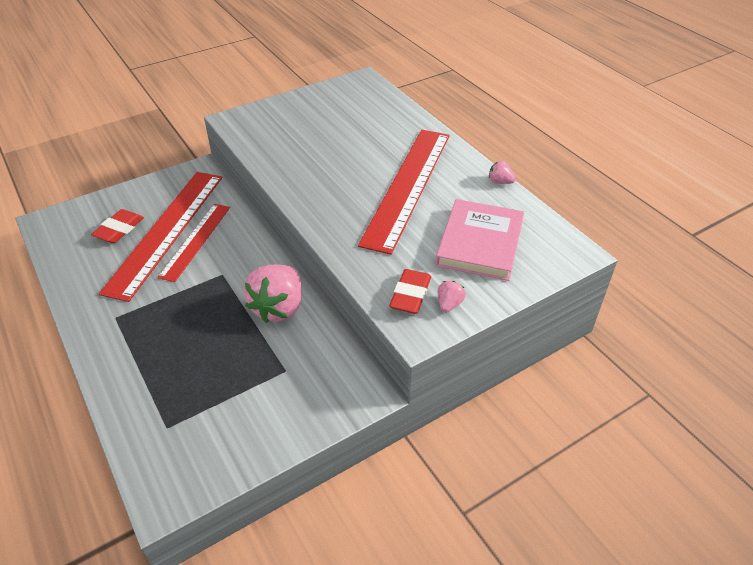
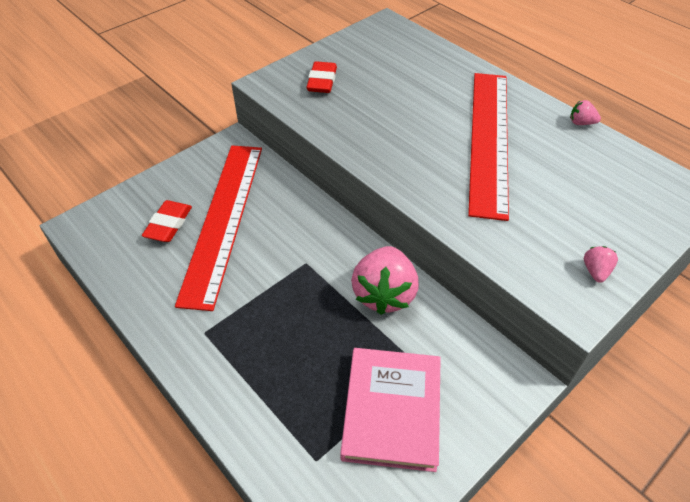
camera: 10 degrees left, 5 degrees up
(196, 241) = (261, 227): red ruler -> none
(410, 295) = (550, 266): red eraser -> red eraser (322, 81)
(480, 243) = (593, 195): pink book -> pink book (392, 410)

